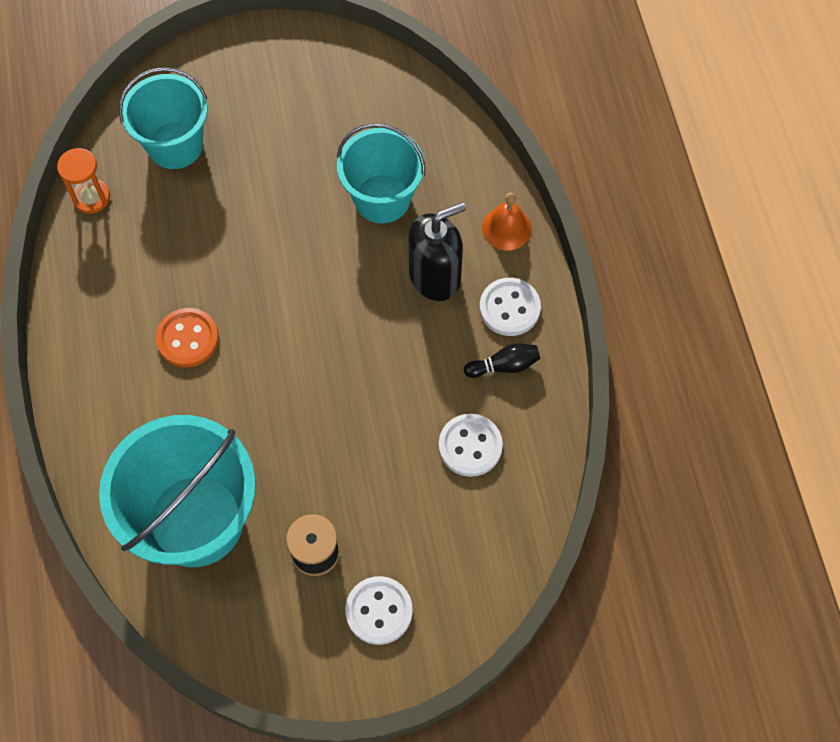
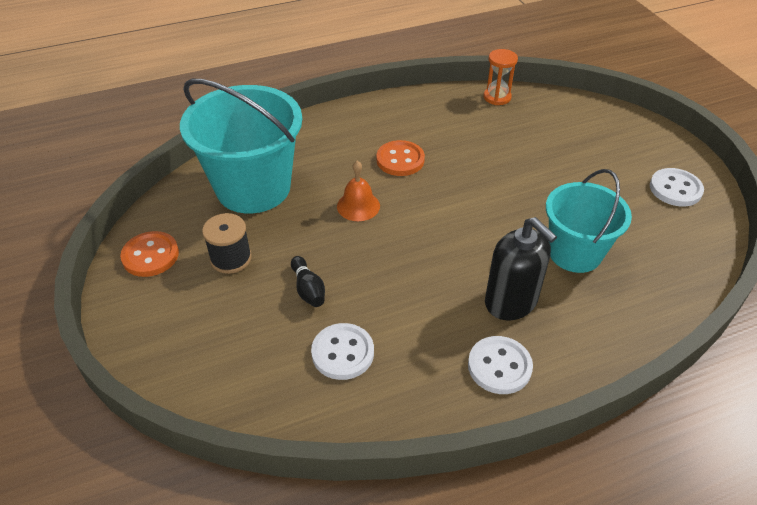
camera: 80 degrees right, 20 degrees down
(175, 145) = (560, 127): turquoise bucket -> none
(290, 647) = (150, 255): none -> orange button
(379, 611) = (179, 307): white button -> white button (675, 189)
(504, 366) = (434, 370): black bowling pin -> black bowling pin (308, 289)
(506, 228) = (589, 352): orange bell -> orange bell (358, 206)

